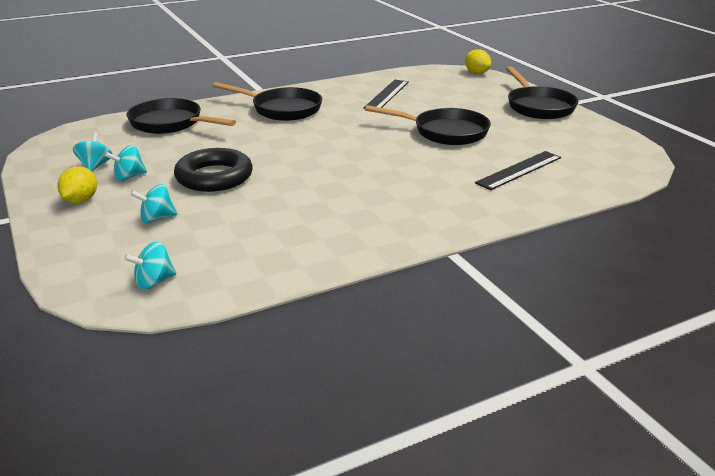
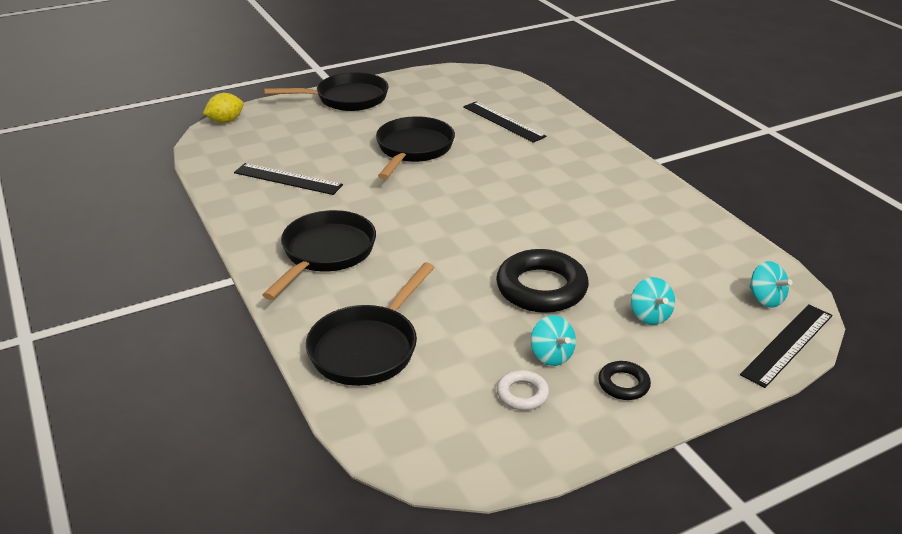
camera: 90 degrees left, 5 degrees up
(80, 200) = (623, 384): yellow lemon -> black ring
(80, 282) = (787, 344): none -> black ruler
(95, 166) = (522, 394): turquoise spinning top -> white ring

